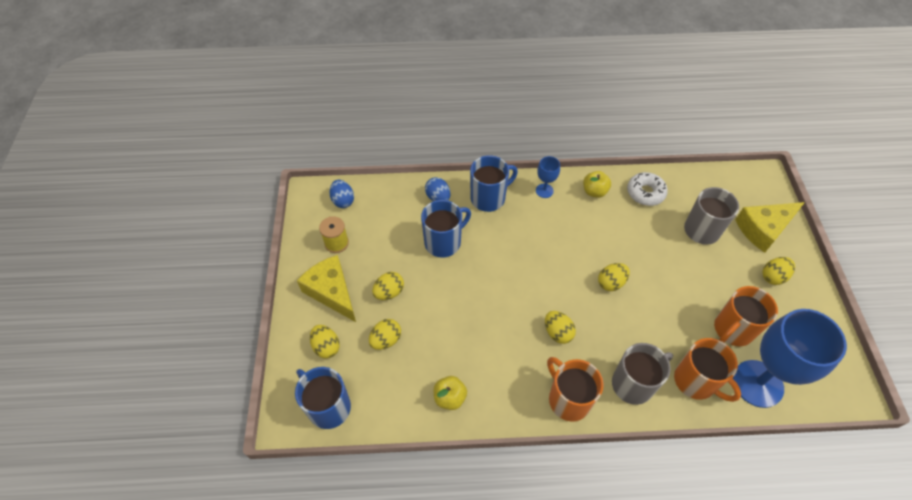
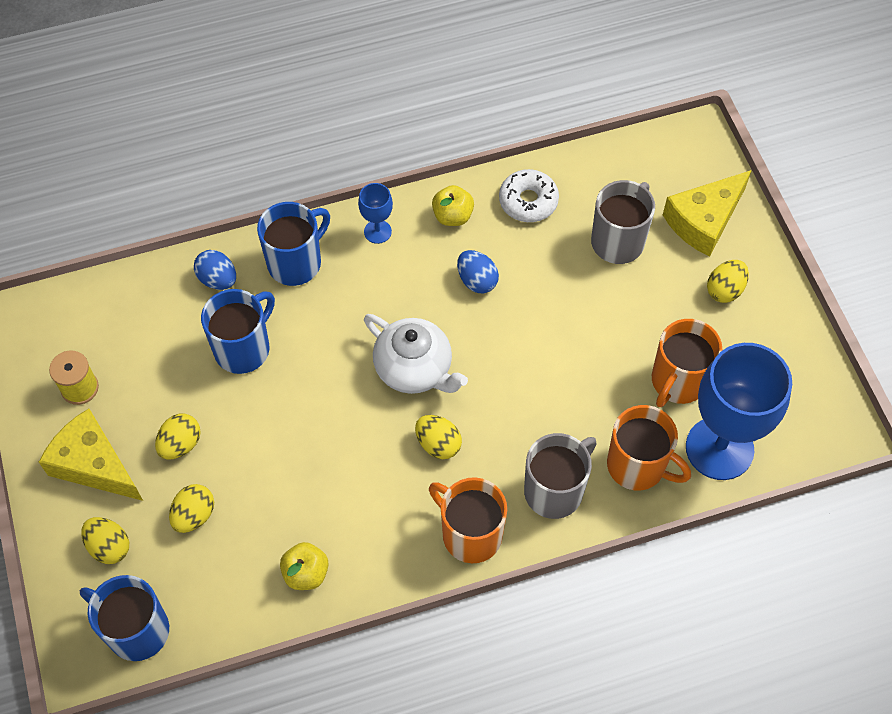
camera: 15 degrees left, 5 degrees up
(343, 201) = (70, 318): blue egg -> blue egg (477, 281)
(551, 280) = (415, 369): none -> white teapot
(611, 283) = (500, 353): yellow egg -> none

